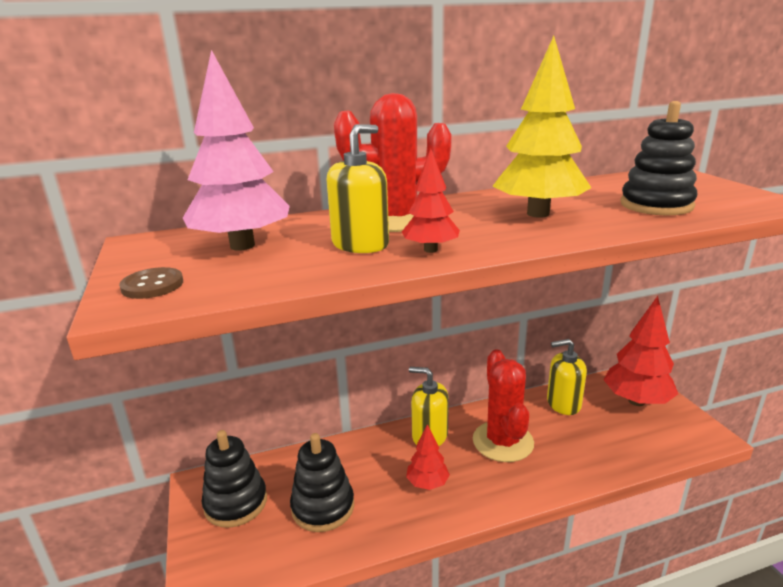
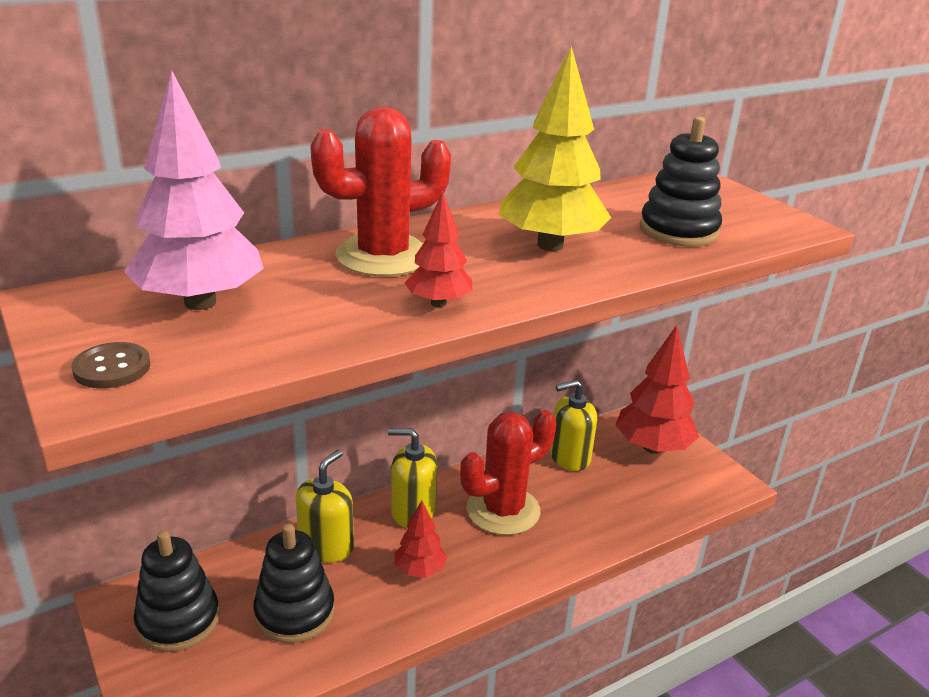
camera: 15 degrees left, 5 degrees up
(360, 244) = (351, 297): yellow soap dispenser -> yellow soap dispenser (326, 546)
(503, 441) = (503, 510): red cactus -> red cactus turned 75 degrees clockwise

